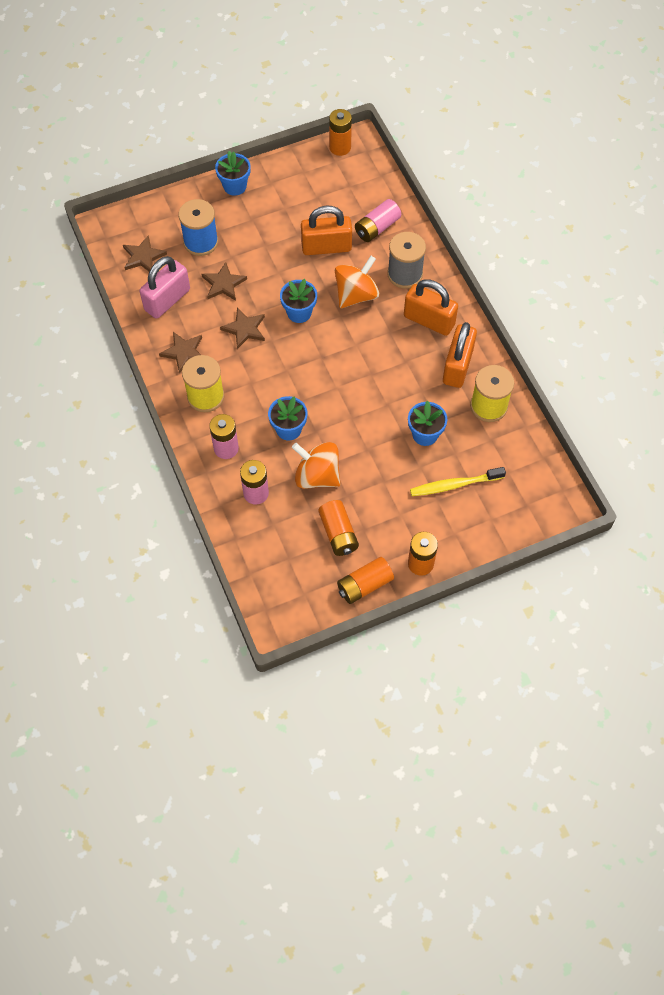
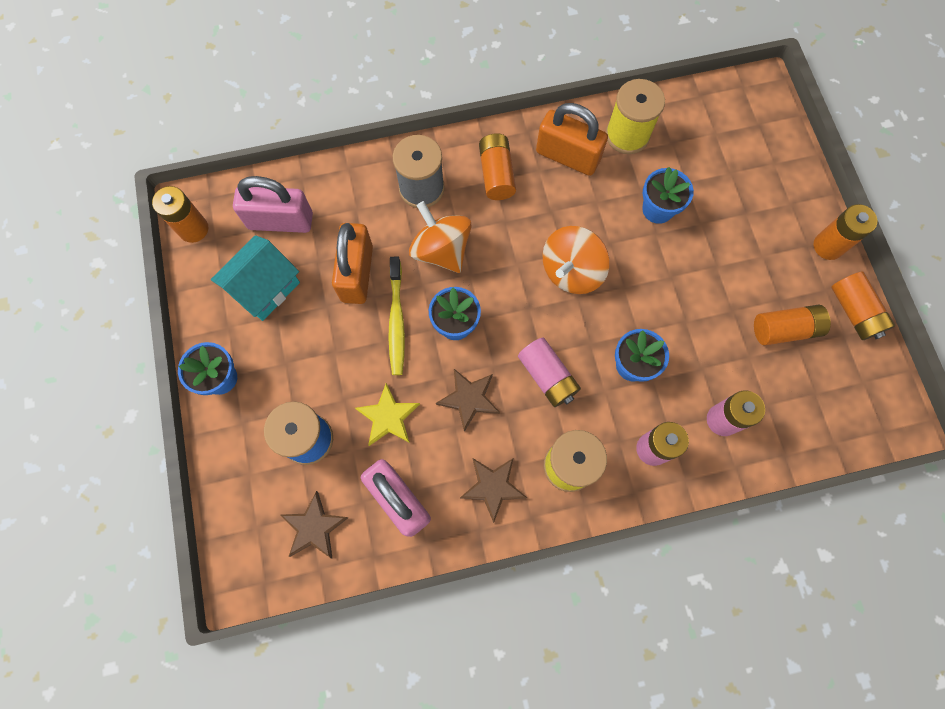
camera: 80 degrees left, 10 degrees up
(223, 284) = (388, 417): brown star -> yellow star
(304, 196) = (264, 287): none -> turquoise house
(317, 476) = (703, 341): orange spinning top -> orange spinning top (571, 271)
(357, 195) = (280, 221): none -> pink padlock
(377, 228) = (341, 207): pink battery -> pink battery (547, 376)
(429, 320) = (496, 174): orange padlock -> orange battery
(454, 485) = (728, 191): yellow toothbrush -> yellow toothbrush (397, 320)

